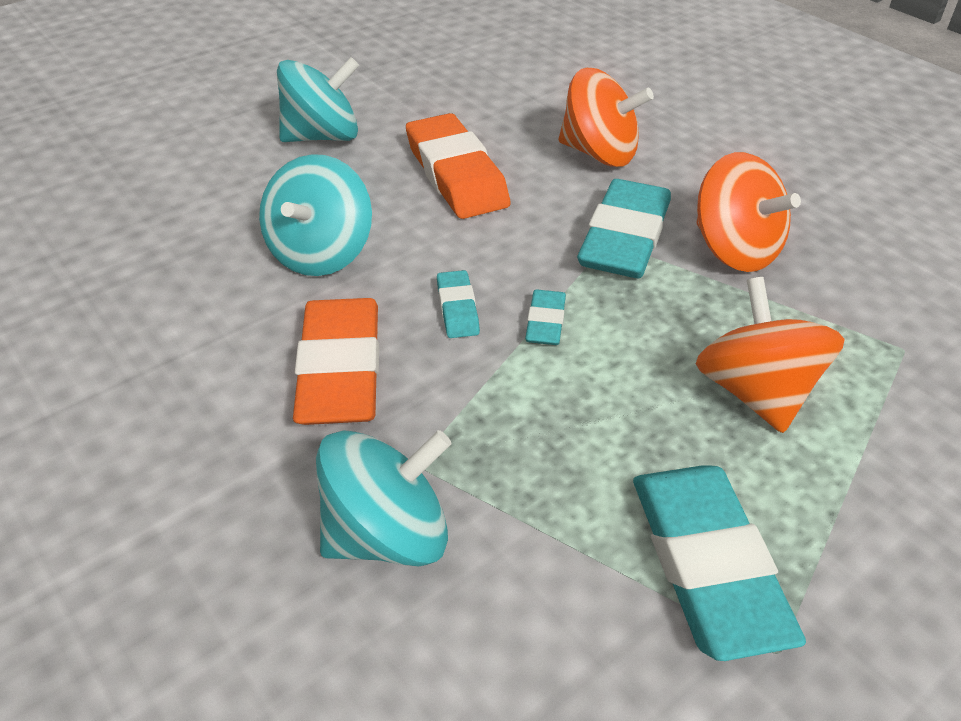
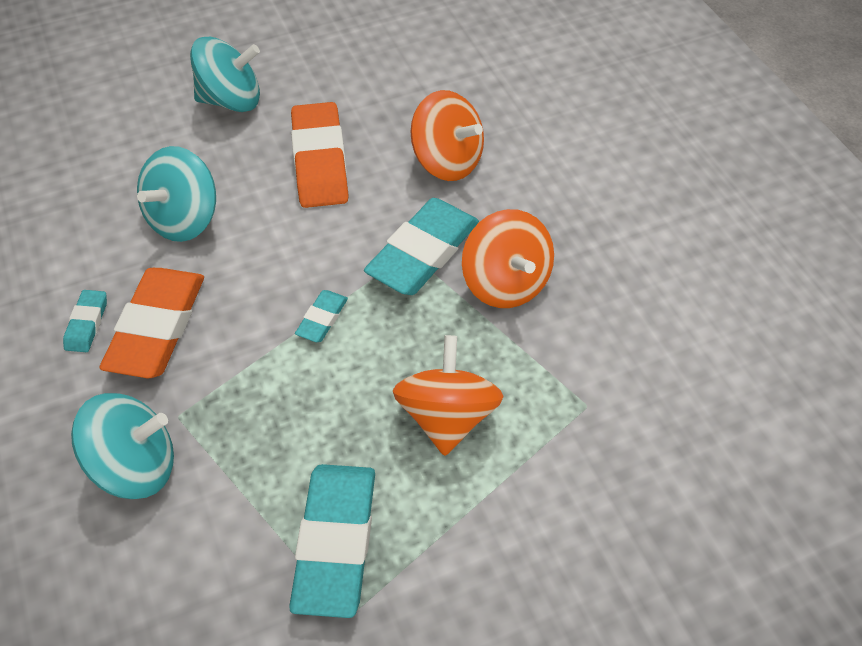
camera: 15 degrees right, 10 degrees up
(457, 308) = (263, 292): turquoise eraser -> turquoise eraser (87, 323)

